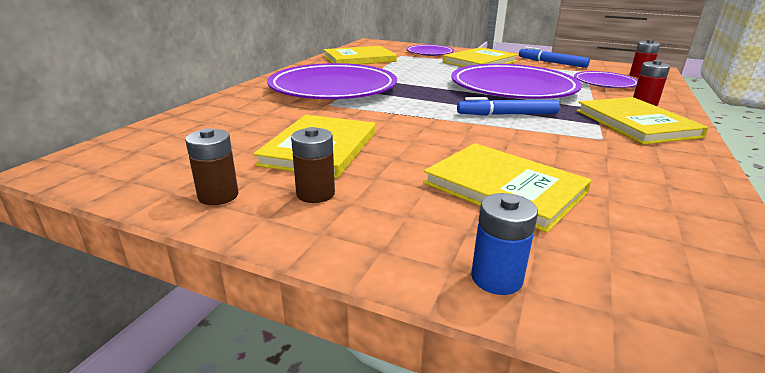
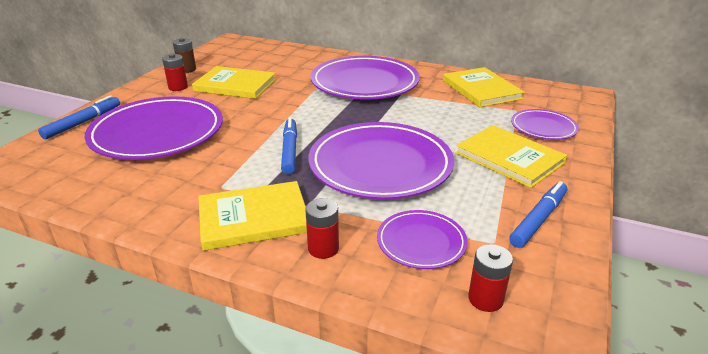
camera: 90 degrees right, 5 degrees up
(315, 194) = (178, 87): brown battery -> red battery
(496, 278) = (83, 122): blue battery -> blue marker
(504, 188) = (157, 133): yellow book -> purple plate

